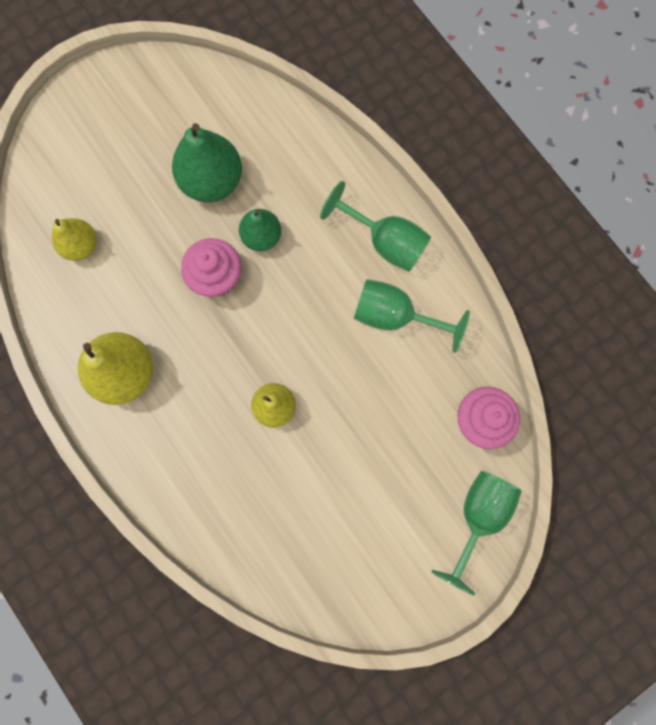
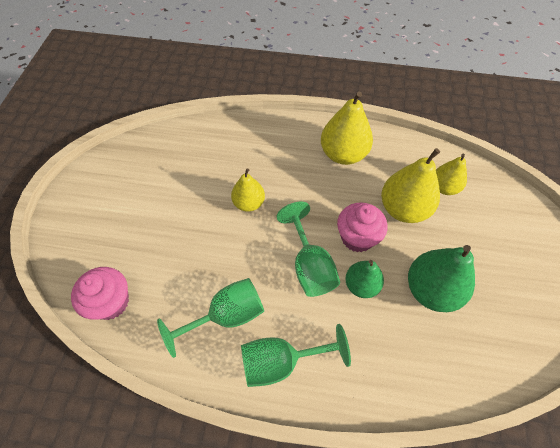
camera: 135 degrees right, 20 degrees down
(144, 262) = (403, 209): none -> yellow pear
(478, 516) = (73, 248): green goblet -> green goblet (310, 266)

